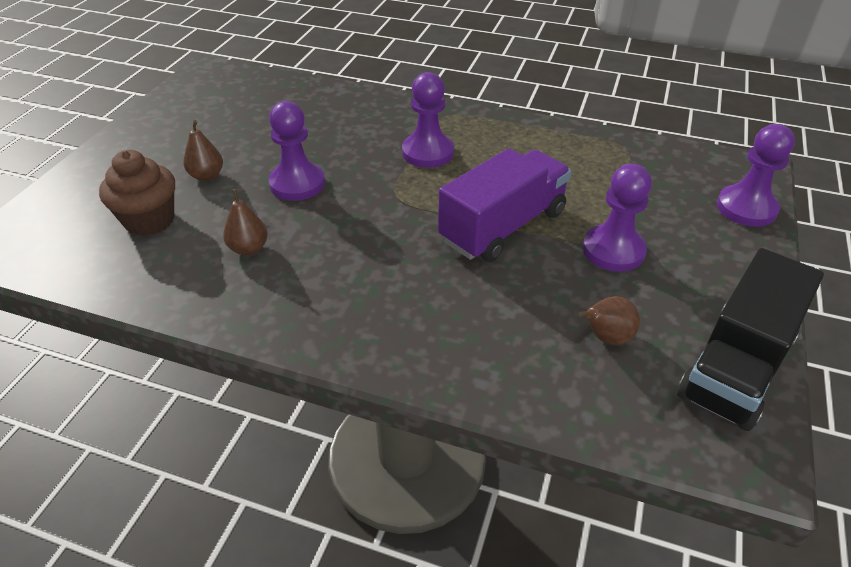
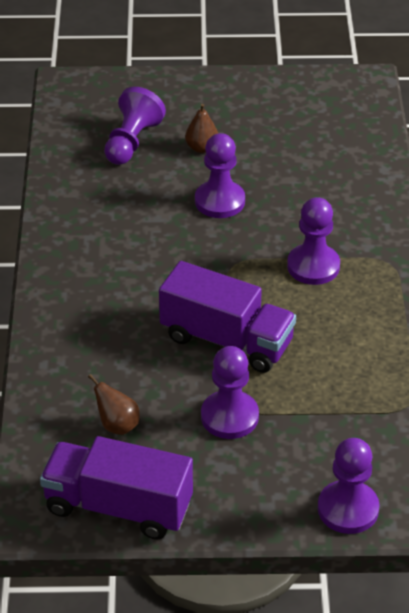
camera: 70 degrees right, 0 degrees up
(149, 220) = (132, 142): brown cupcake -> purple pawn
(249, 248) = (125, 204): brown pear -> none
(736, 366) = (118, 506): black truck -> purple truck

